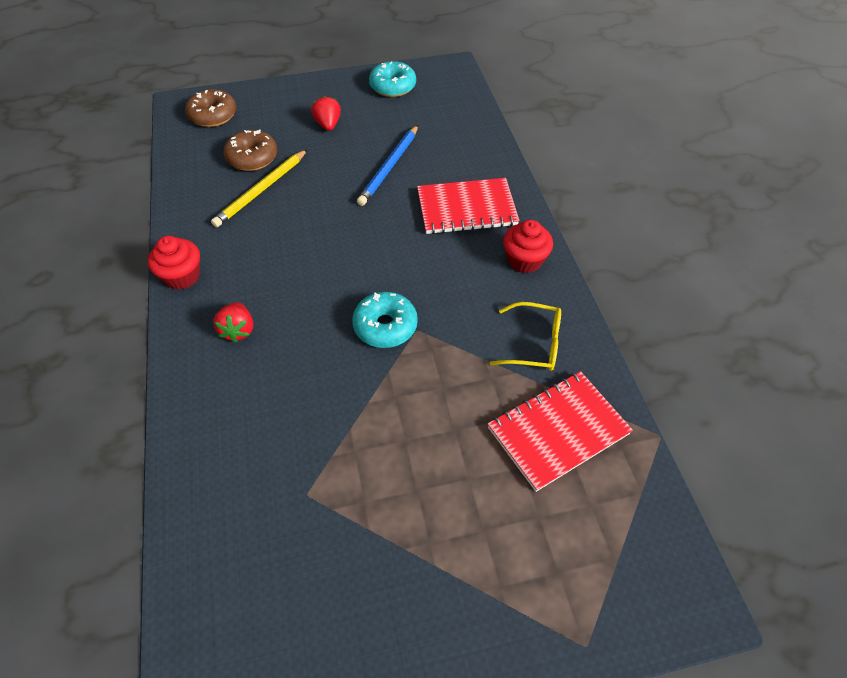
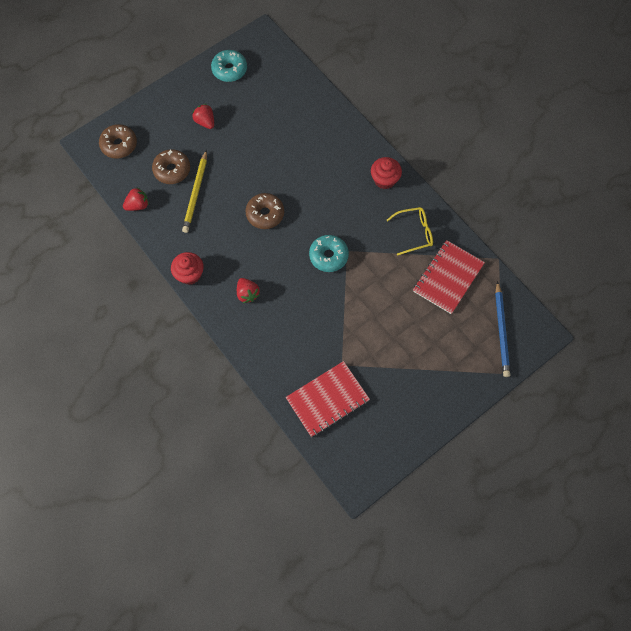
camera: 25 degrees left, 15 degrees up
(183, 179) = (138, 205): none -> red strawberry
(332, 243) = (265, 214): none -> brown donut
(389, 167) = (267, 142): blue pencil -> blue pencil (501, 331)
(466, 208) = (333, 155): red notebook -> red notebook (327, 399)

